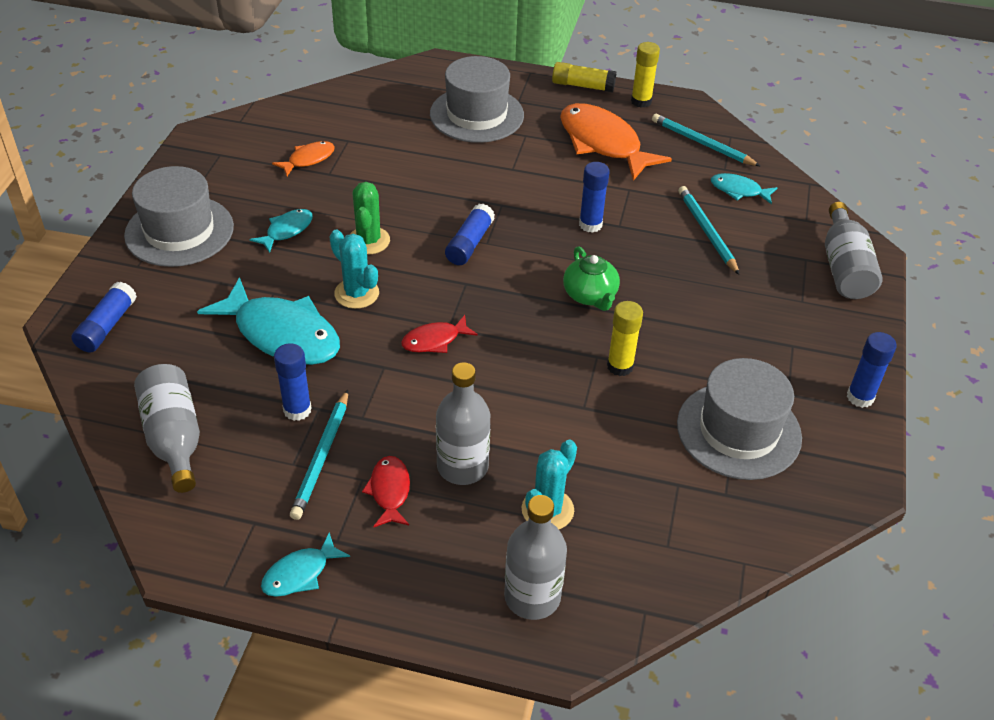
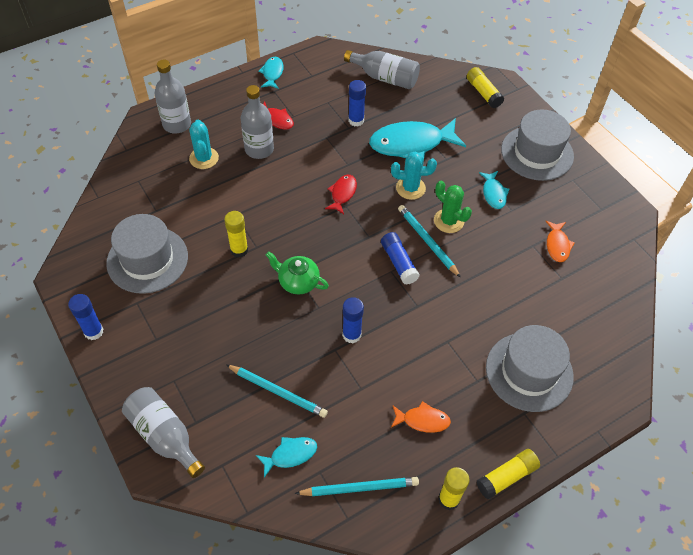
camera: 135 degrees right, 10 degrees up
(107, 326) = (483, 93): blue glue stick -> yellow glue stick
(321, 457) = (320, 112): turquoise pencil -> turquoise pencil (427, 241)
(603, 143) = (423, 420): orange fish -> orange fish, size x0.50

